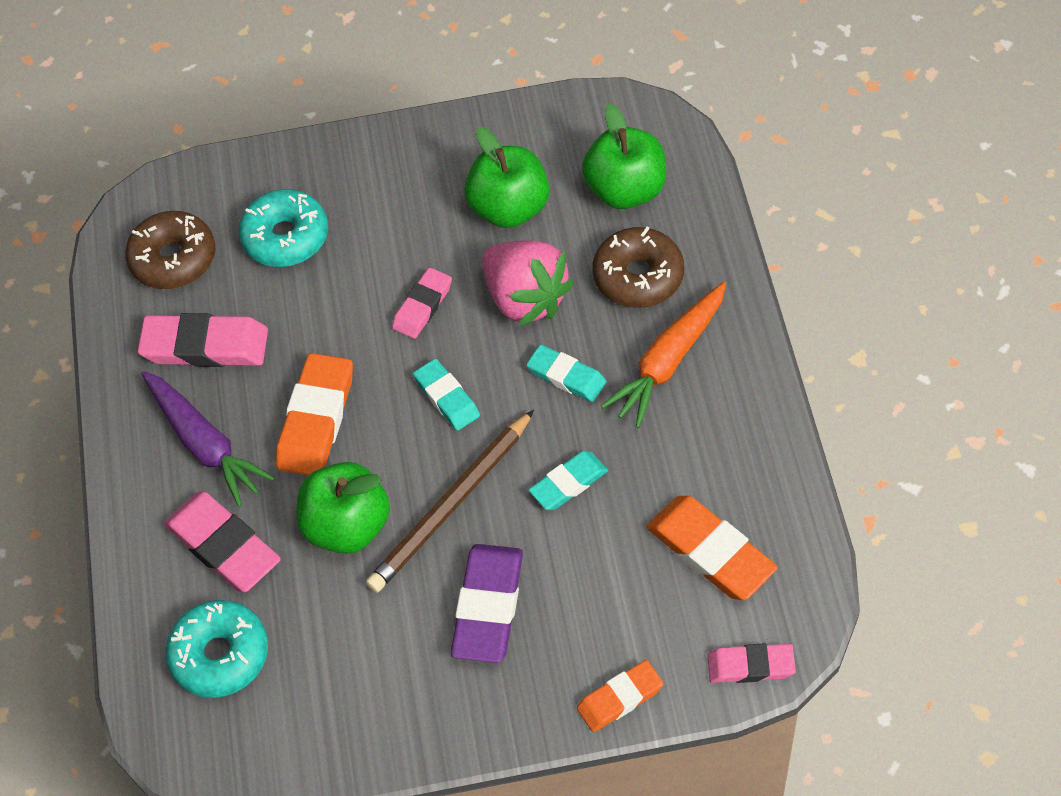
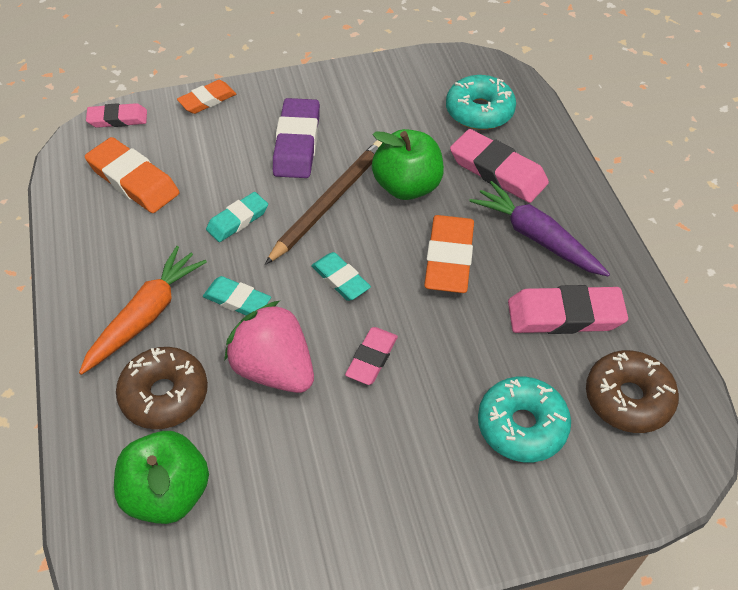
camera: 170 degrees right, 5 degrees down
(509, 208) = (293, 466): green apple -> none

